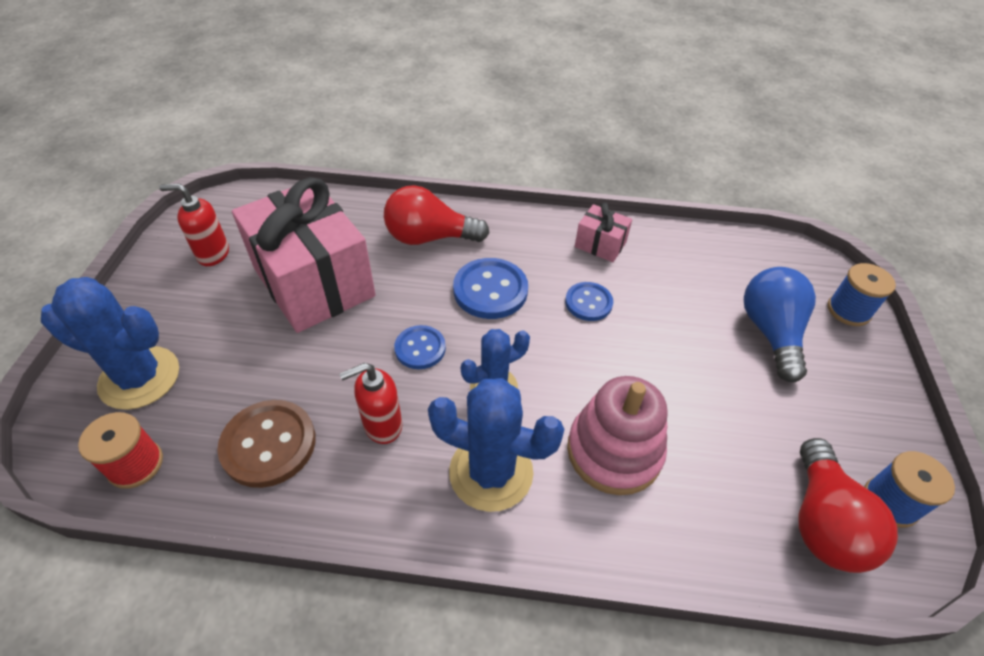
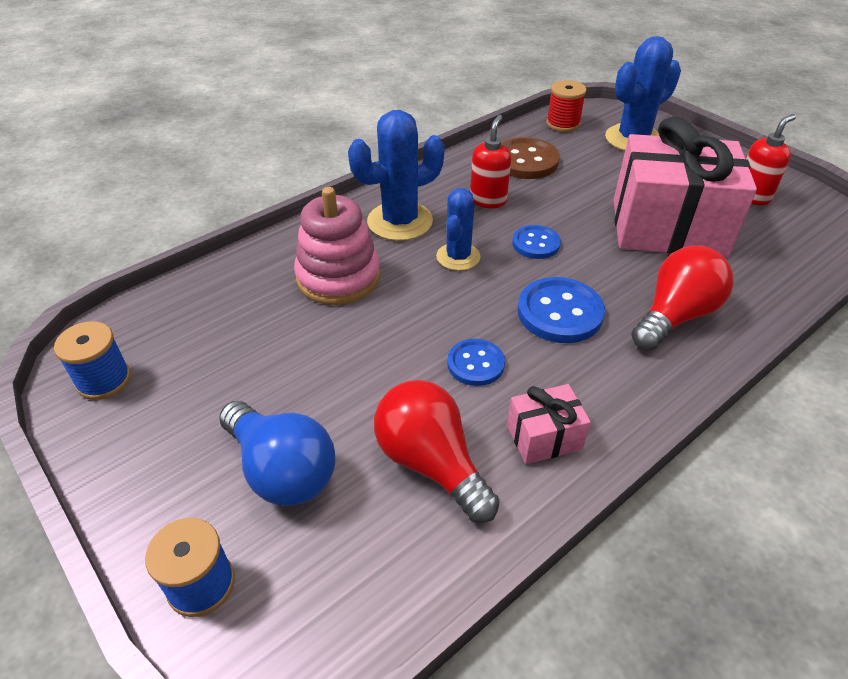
camera: 135 degrees right, 5 degrees down
(822, 521) = (159, 332): red light bulb -> red light bulb (431, 463)

